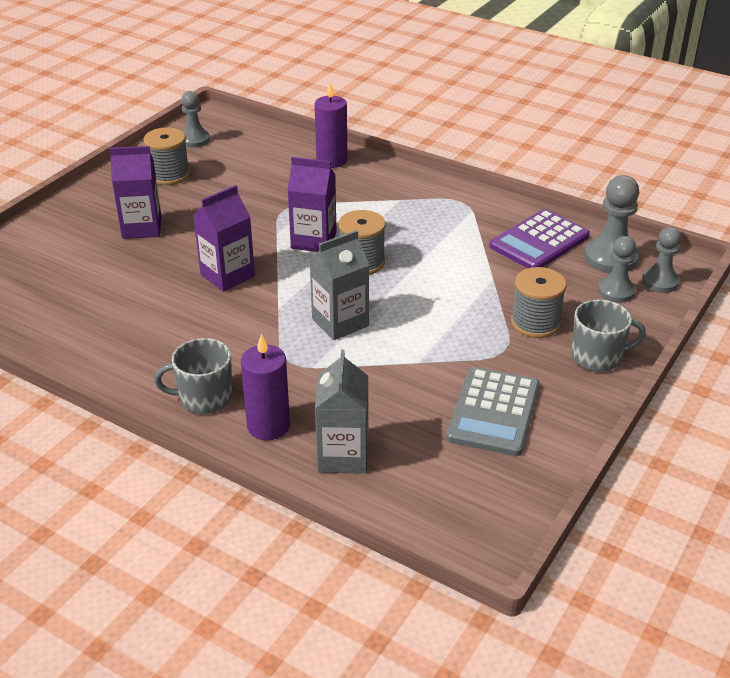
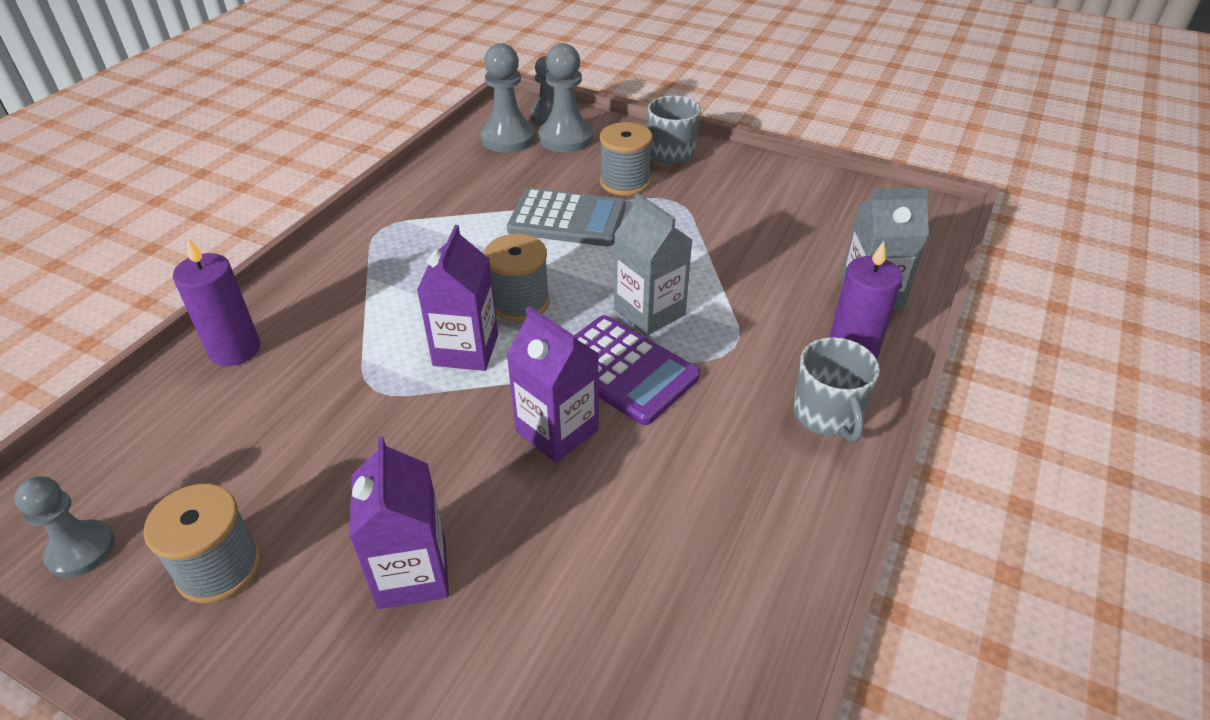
camera: 95 degrees left, 5 degrees up
(493, 412) = (768, 207): grey calculator -> grey calculator (567, 219)
(539, 241) = (475, 177): purple calculator -> purple calculator (623, 370)
(616, 291) = (566, 138): grey pawn -> grey pawn, size x1.50

